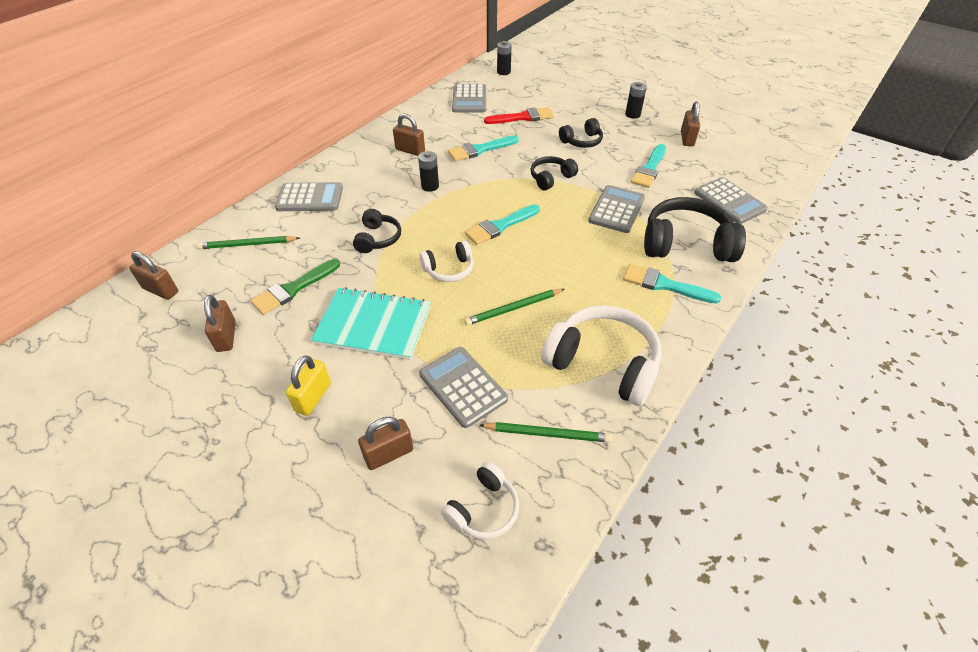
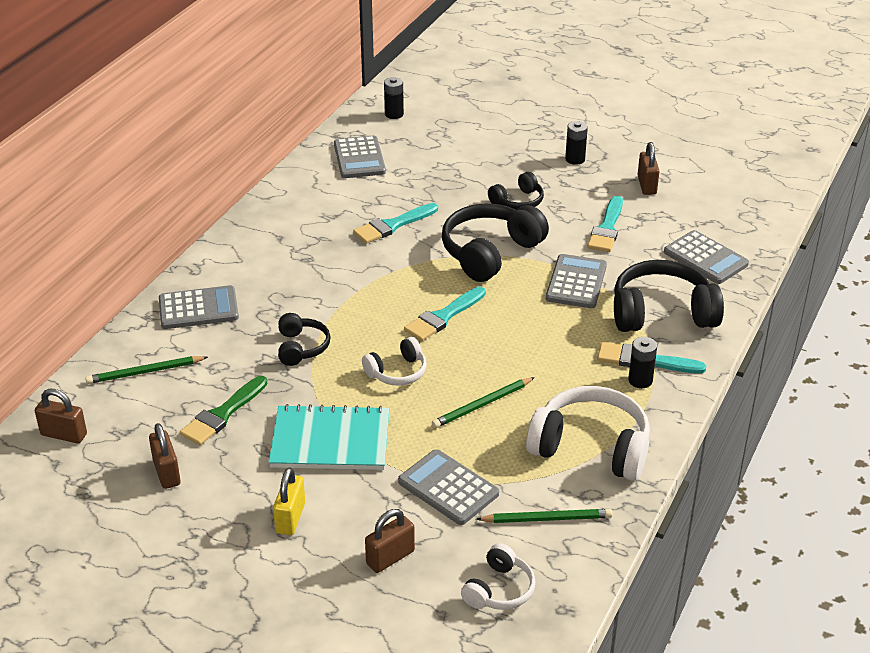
camera: 10 degrees left, 10 degrees down
(410, 150) = (303, 236): brown padlock -> none
(430, 186) = (344, 278): black battery -> black battery (640, 380)
(522, 117) = (435, 177): red brush -> none
(551, 178) = (490, 253): black headphones -> black headphones, size x1.84

